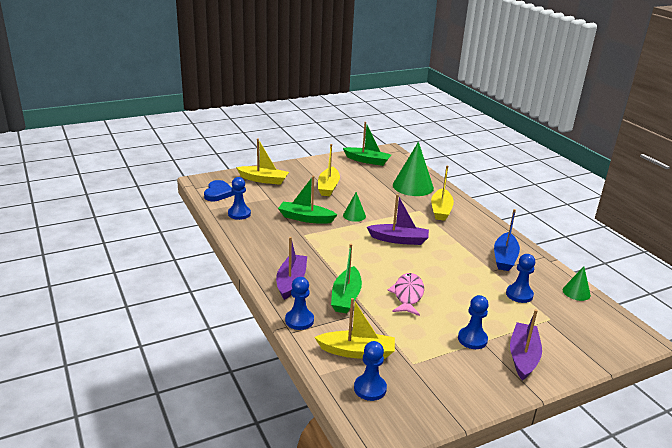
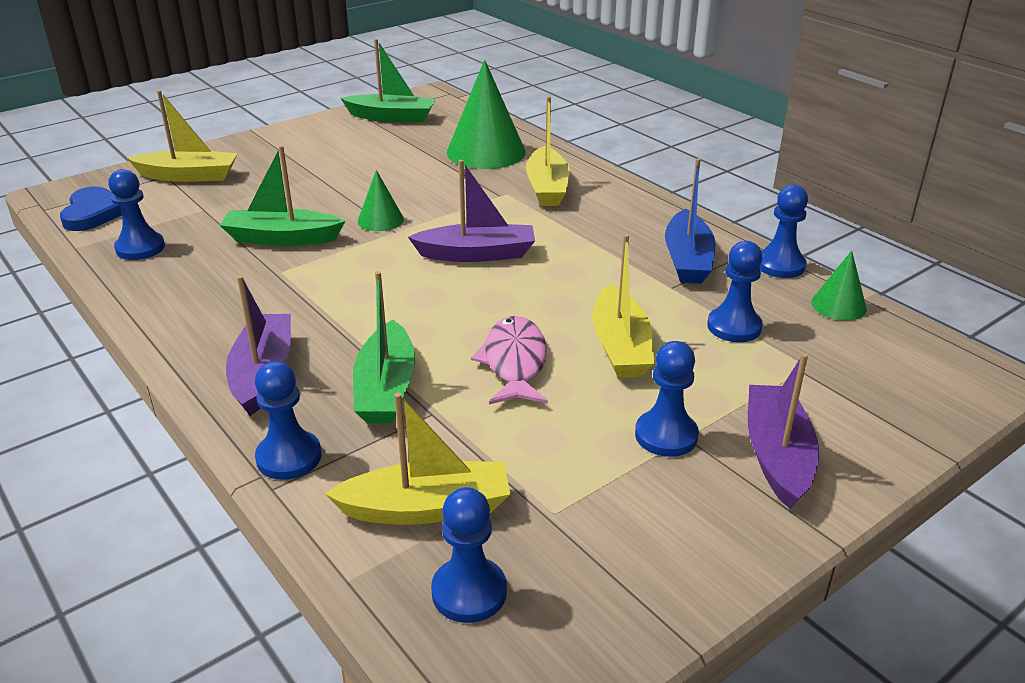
camera: 10 degrees left, 5 degrees up
(328, 187) = (322, 173): yellow boat -> yellow boat (620, 346)
(552, 268) = (780, 265): none -> blue pawn

